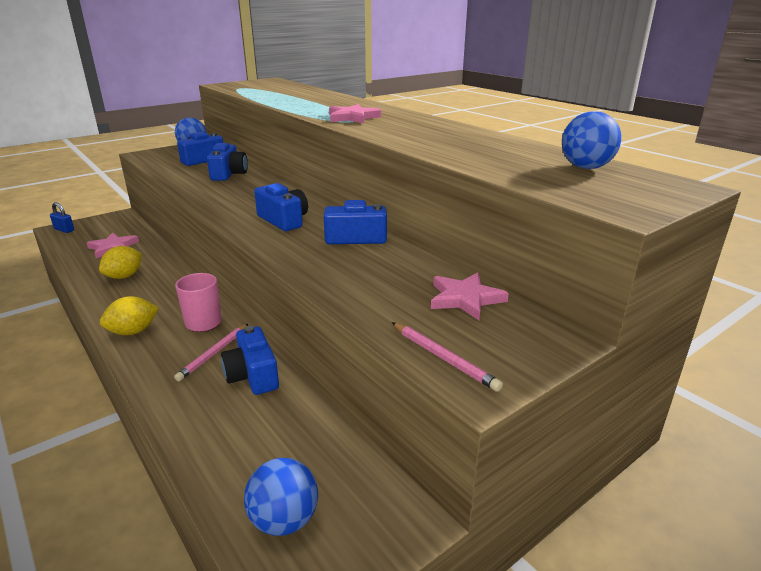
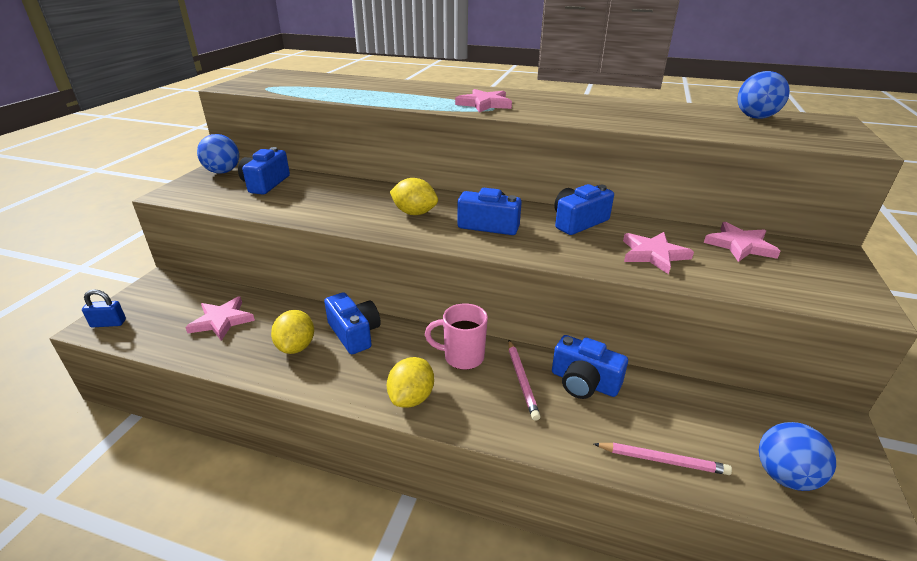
camera: 35 degrees left, 5 degrees up
(229, 174) = (332, 192): blue camera -> blue camera (354, 333)
(251, 199) = (414, 213): none -> yellow lemon
(364, 278) = (653, 254): none -> pink star
(444, 358) = (814, 294): pink pencil -> pink pencil (662, 460)

